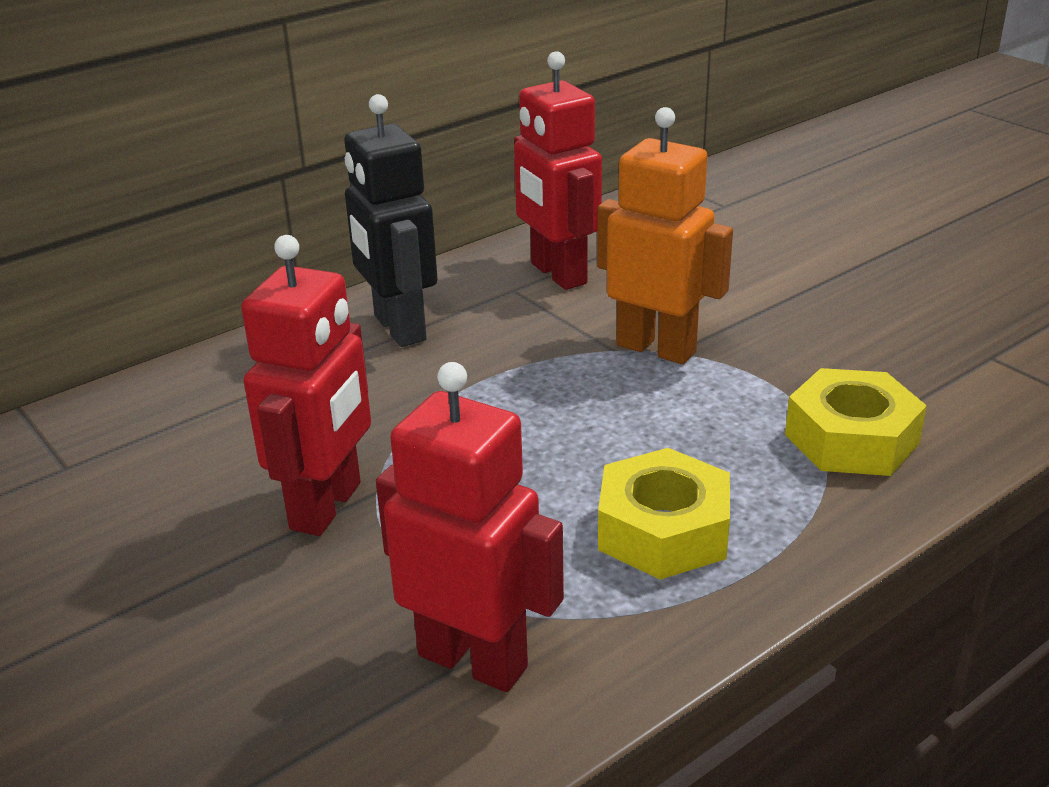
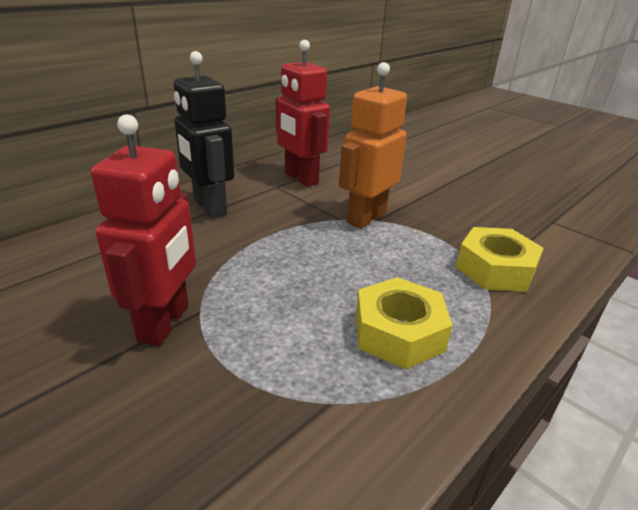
camera: 10 degrees left, 0 degrees up
(473, 660) = (282, 445): red robot -> none
(656, 348) = (366, 218): orange robot -> orange robot turned 75 degrees counterclockwise

